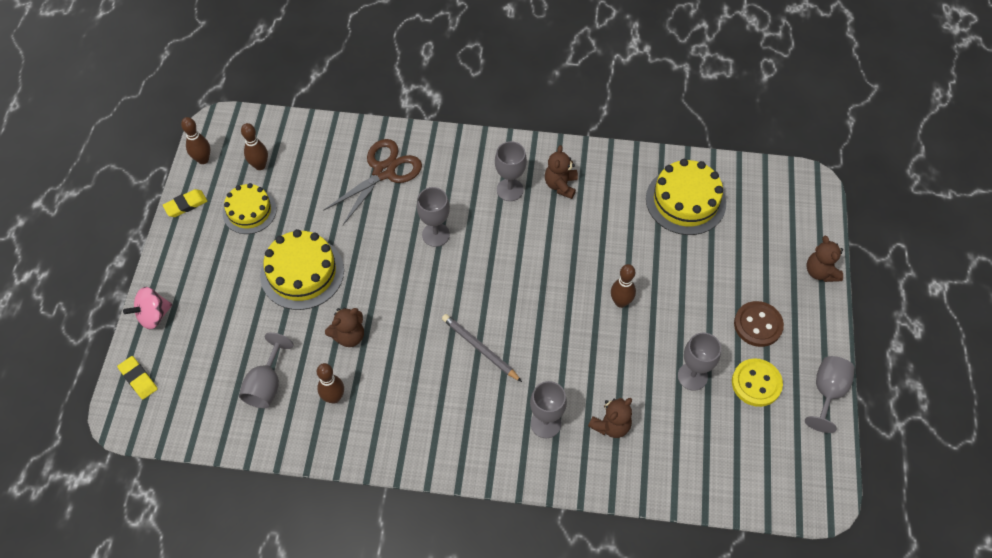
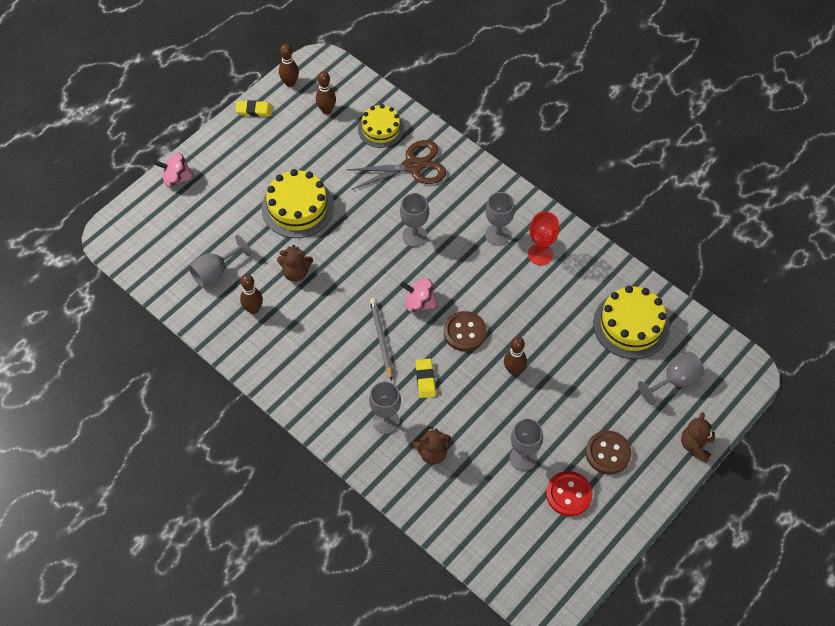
camera: 35 degrees right, 0 degrees up
(138, 379) = (136, 216): yellow eraser -> yellow eraser (425, 379)
(249, 211) = (294, 140): yellow cake -> yellow cake (381, 129)
(488, 293) = (419, 303): none -> pink spinning top
(551, 295) = (464, 332): none -> brown button
(560, 185) = (540, 254): brown teddy bear -> red goblet
(756, 383) = (569, 494): yellow button -> red button
(827, 392) = (619, 537): grey goblet -> grey goblet (675, 381)

